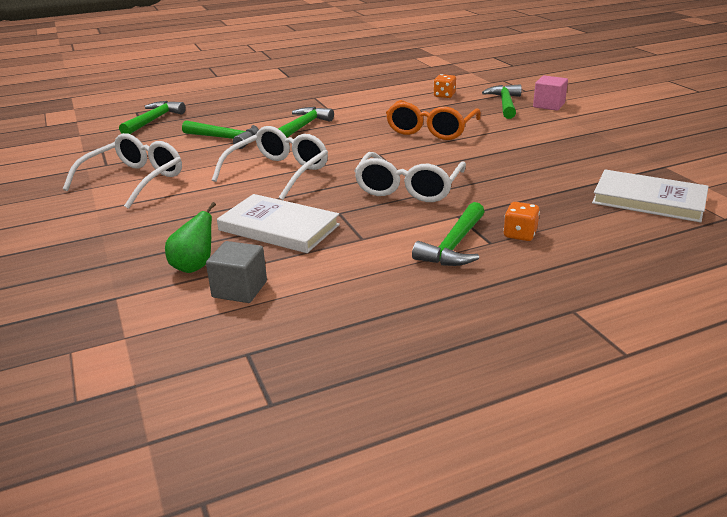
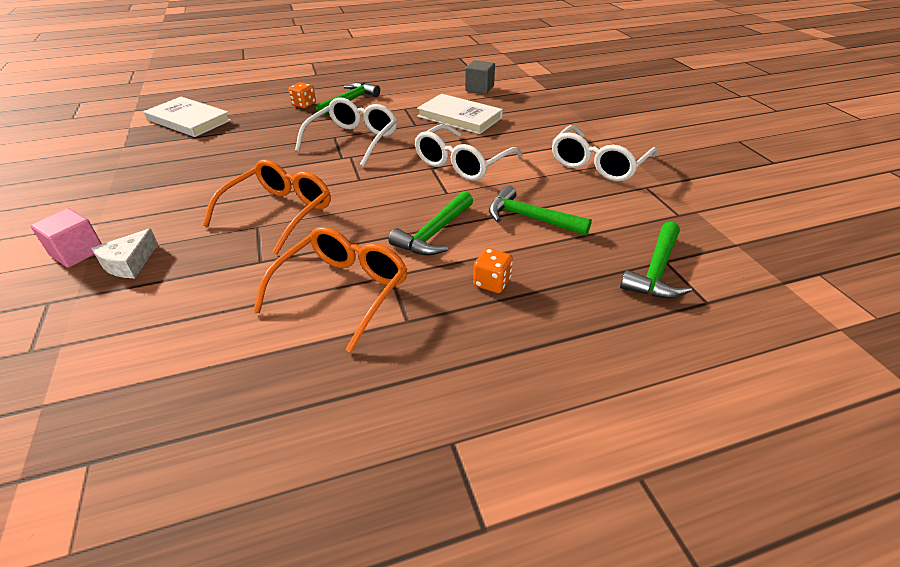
camera: 175 degrees left, 10 degrees up
(194, 266) = (509, 99): green pear -> none
(356, 102) = (342, 292): none -> orange glasses
(444, 95) = (190, 299): orange dice -> orange dice (492, 282)
(505, 104) = (129, 263): green hammer -> white cheese

